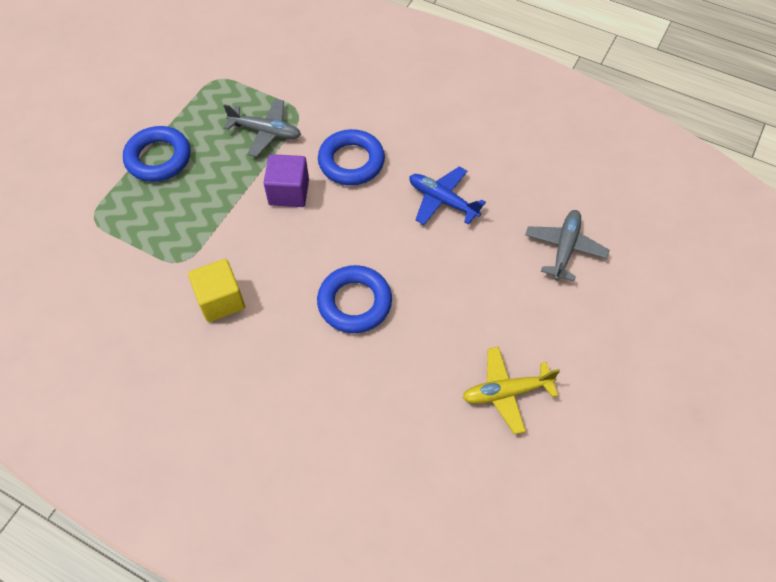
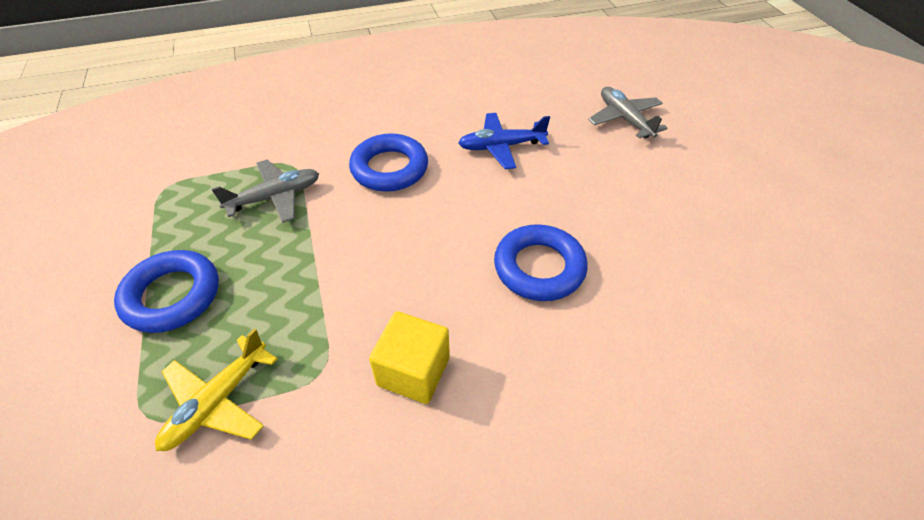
camera: 45 degrees left, 10 degrees down
(289, 192) = (361, 228): purple cube -> none
(506, 392) = (734, 236): yellow plane -> yellow plane (218, 401)

